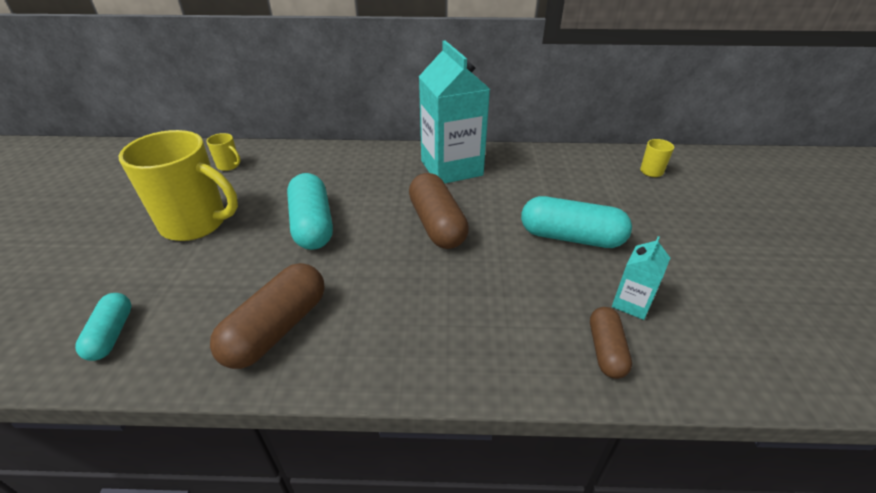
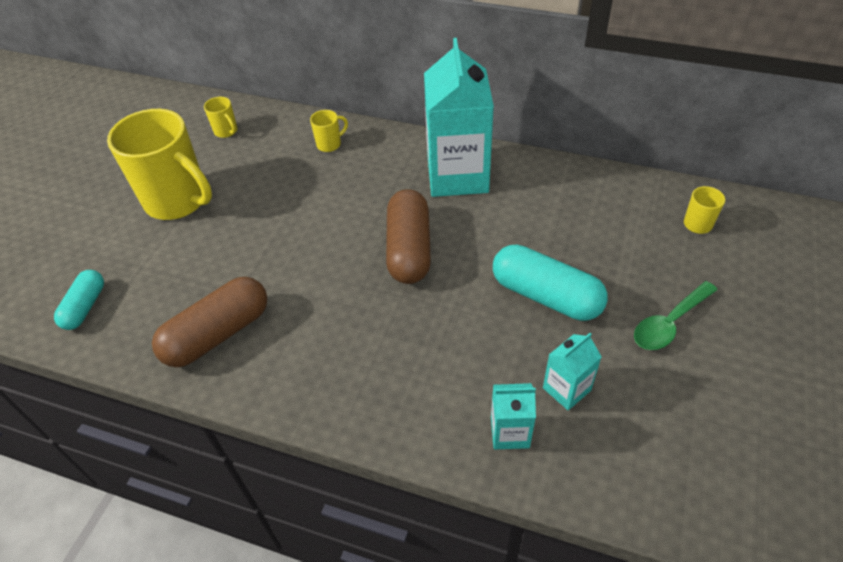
camera: 20 degrees right, 10 degrees up
(312, 225) = (284, 224): turquoise capsule -> none
(330, 162) = (329, 144): none -> yellow mug
(606, 350) = (509, 432): brown capsule -> turquoise carton
(677, 238) = (669, 323): none -> green spoon

